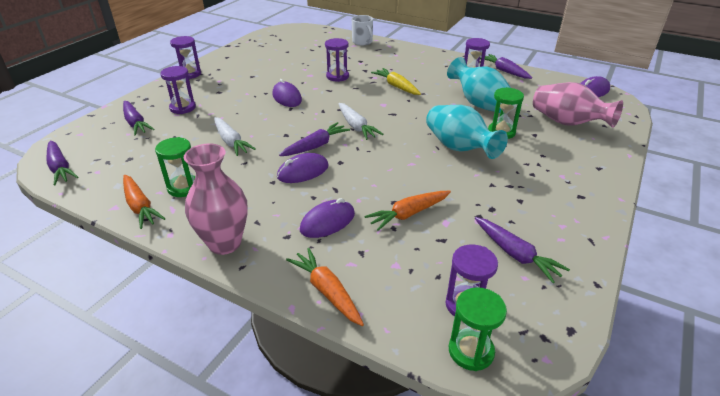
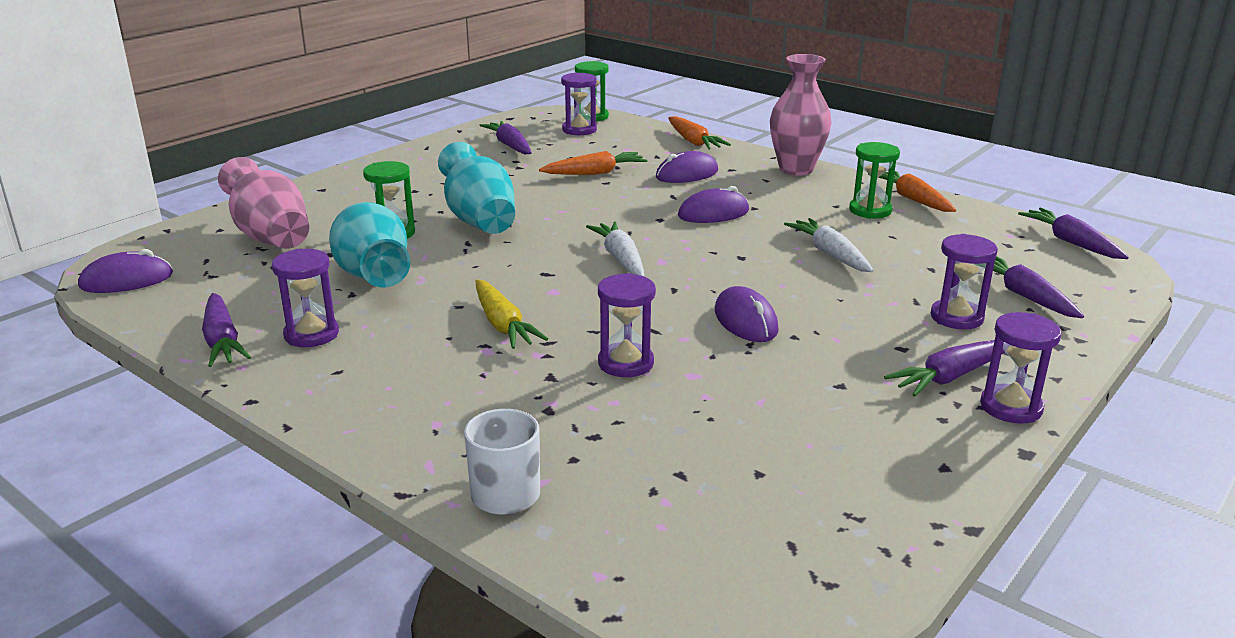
camera: 170 degrees left, 10 degrees down
(315, 146) = (693, 239): purple carrot -> purple carrot (950, 377)

